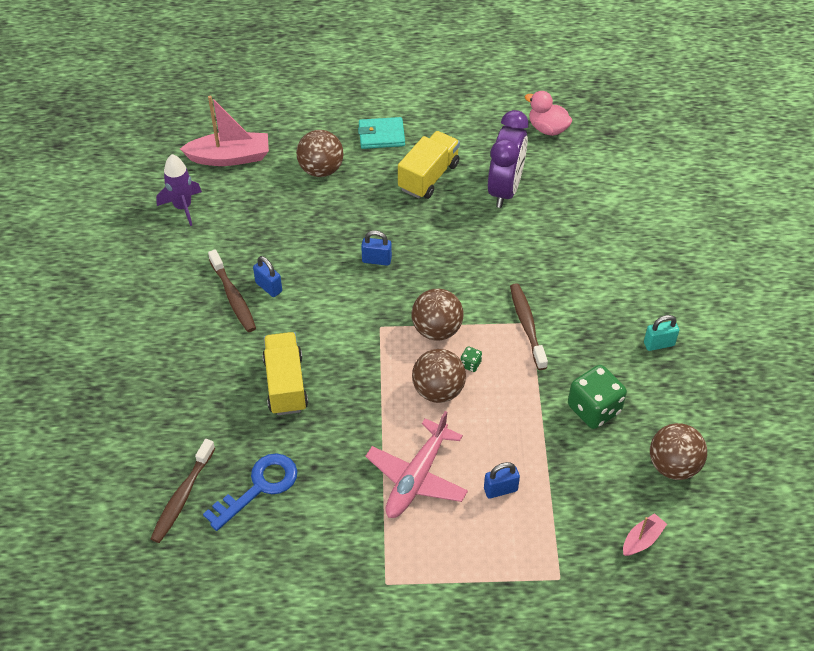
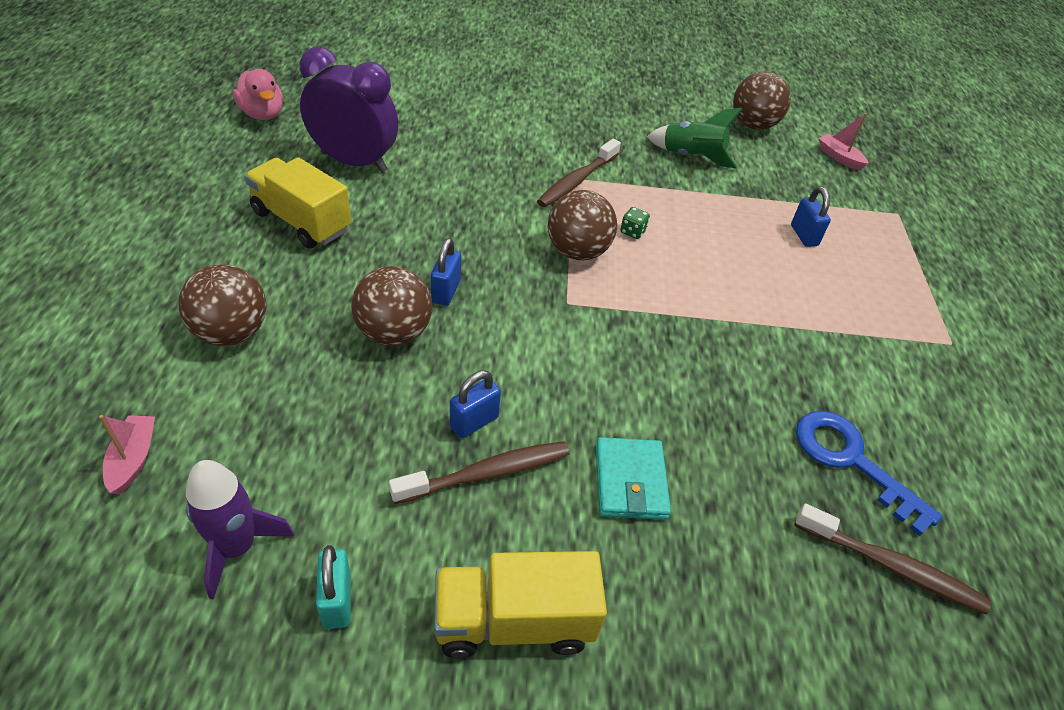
camera: 90 degrees left, 5 degrees down
(230, 157) = (133, 459): pink boat -> pink boat, size x0.52
(285, 384) = (668, 415): yellow truck -> yellow truck (514, 621)
(381, 135) = (190, 256): turquoise wallet -> turquoise wallet (630, 481)
(417, 477) = (801, 298): pink plane -> none
(438, 390) = (672, 263): brown ball -> brown ball (394, 333)
(527, 325) = (576, 181): brown toothbrush -> brown toothbrush turned 45 degrees counterclockwise
(547, 128) = (262, 114): pink duck -> pink duck turned 75 degrees counterclockwise
(594, 409) = (691, 157): green dice -> green rocket
(659, 344) = (608, 105): turquoise padlock -> turquoise padlock (337, 601)

